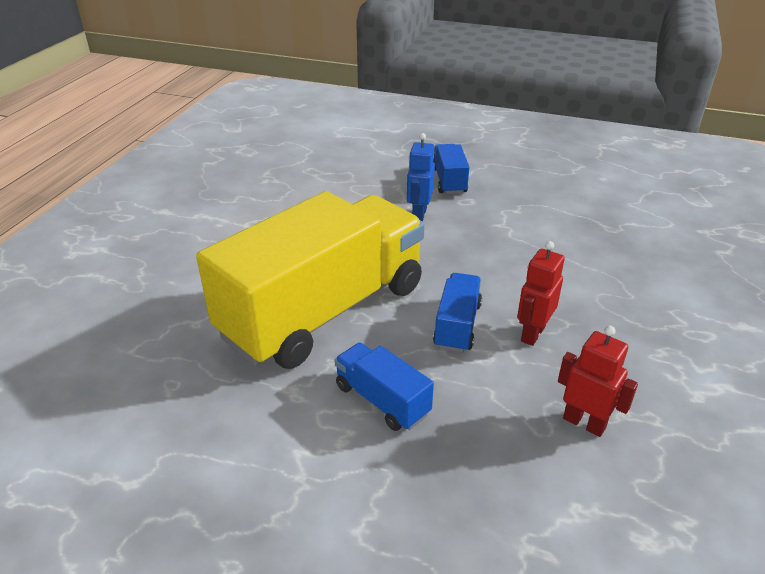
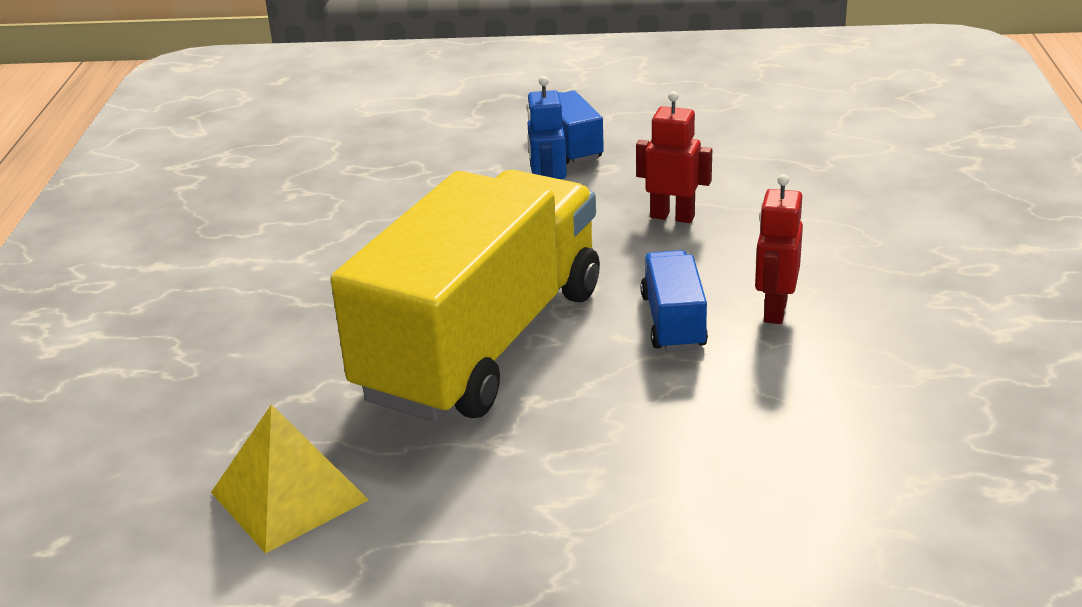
camera: 15 degrees left, 5 degrees down
(143, 396) = (289, 496): none -> yellow pyramid
(382, 400) = (621, 426): blue truck -> none
(584, 423) = (883, 393): red robot -> red robot (672, 216)

